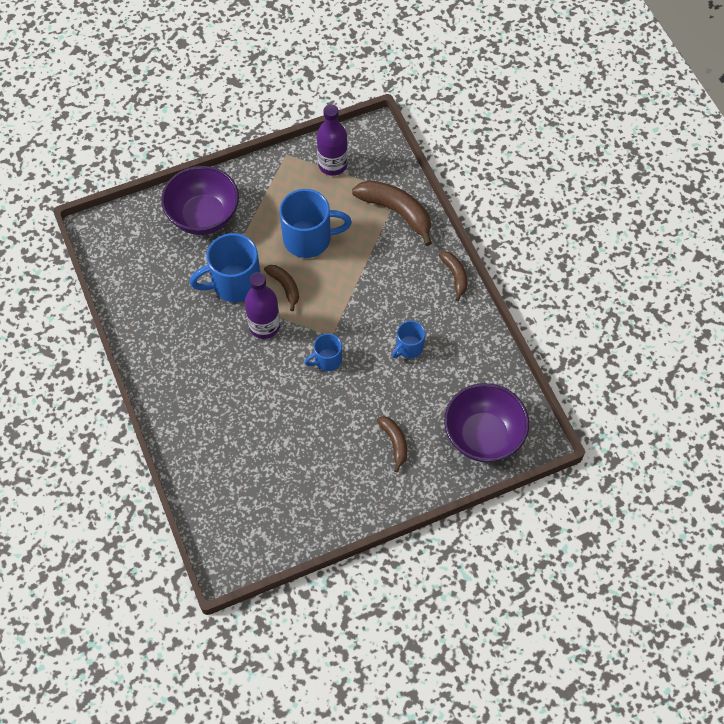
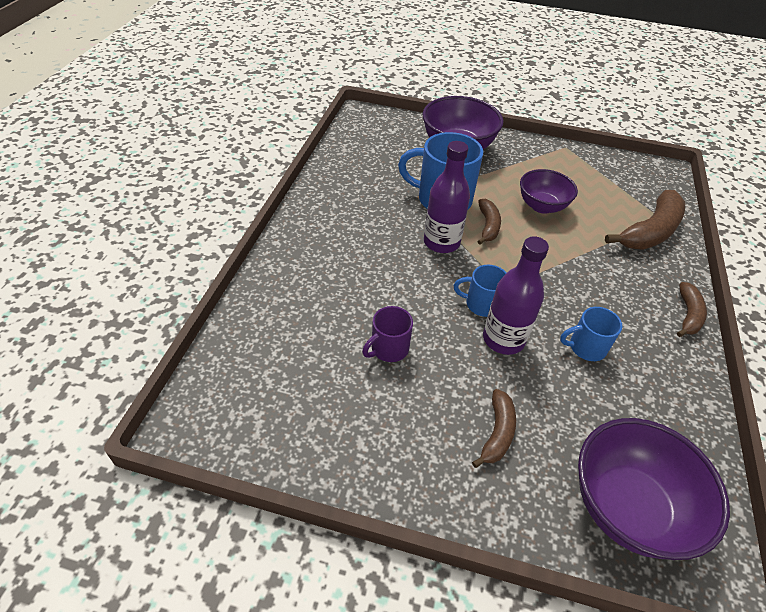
camera: 35 degrees right, 15 degrees down
(296, 435) = (388, 349): none -> purple mug
(309, 238) = (542, 206): blue mug -> purple bowl
(332, 165) = (606, 172): purple bottle -> purple bottle (503, 339)
(396, 212) = (650, 231): brown banana -> brown banana turned 60 degrees clockwise

